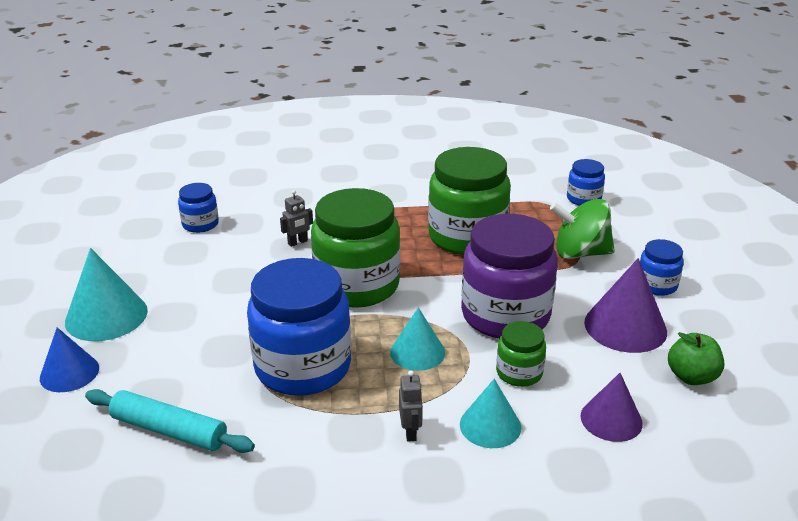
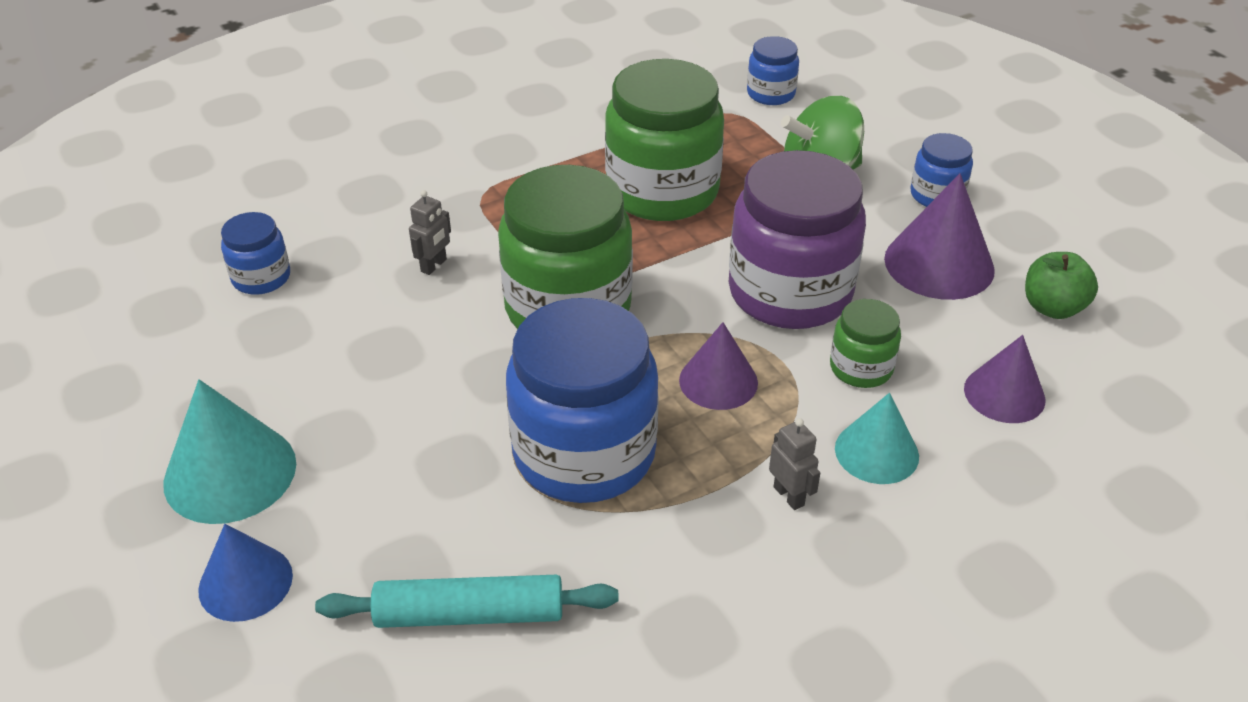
camera: 25 degrees left, 10 degrees up
(417, 352) = (718, 381): turquoise cone -> purple cone

